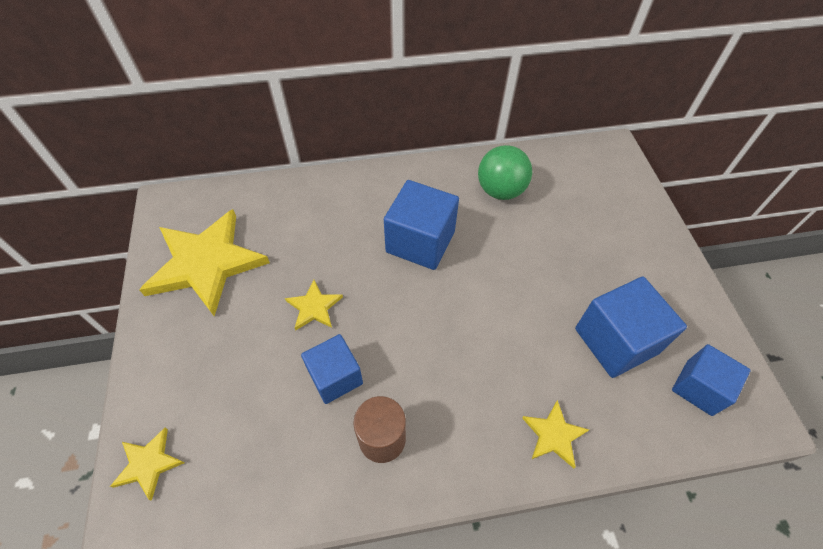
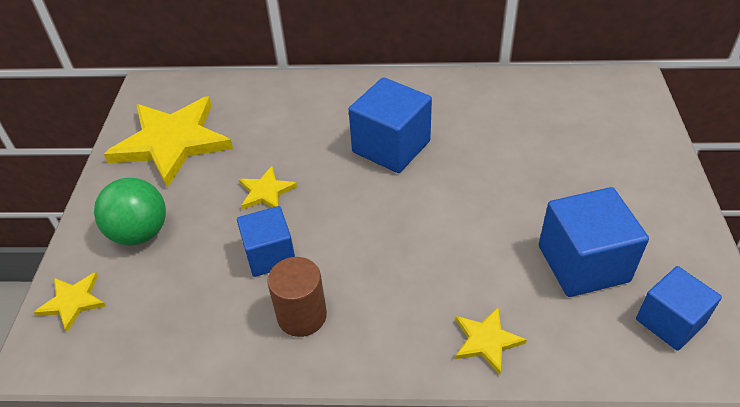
camera: 15 degrees right, 10 degrees down
(500, 191) = (491, 109): green ball -> green ball (140, 233)

